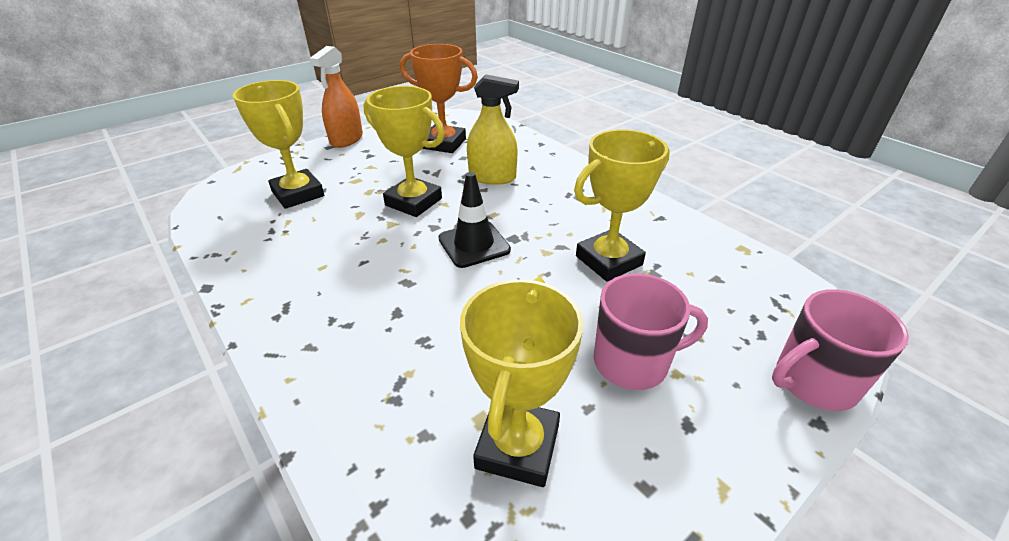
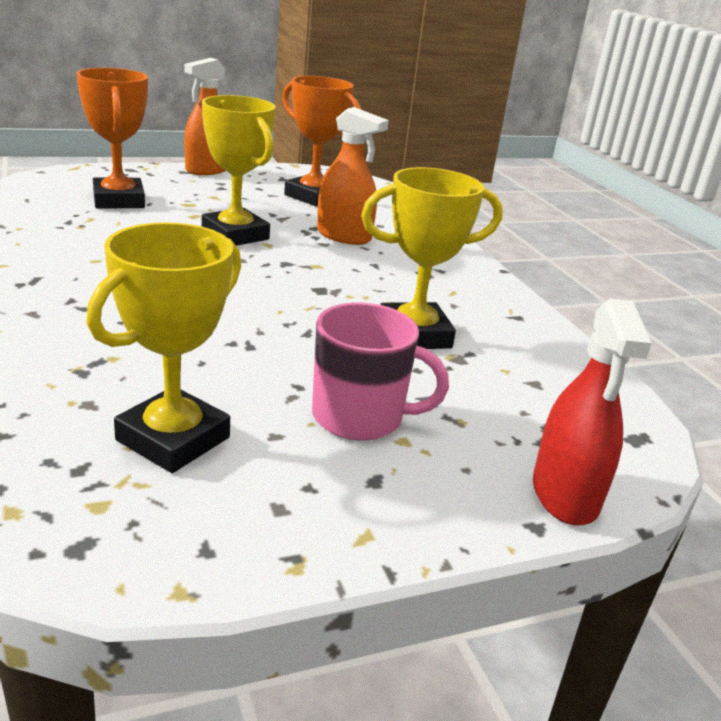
camera: 15 degrees right, 10 degrees down
(298, 194) = (119, 200): yellow trophy -> orange trophy
(474, 244) = (270, 283): black traffic cone -> none
(492, 177) = (343, 236): yellow spray bottle -> orange spray bottle
(813, 382) = (565, 494): pink mug -> red spray bottle

